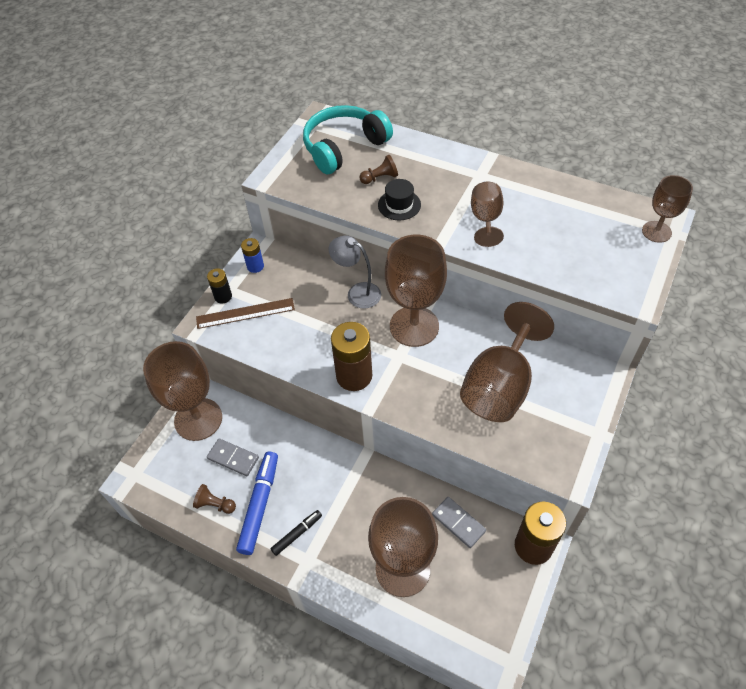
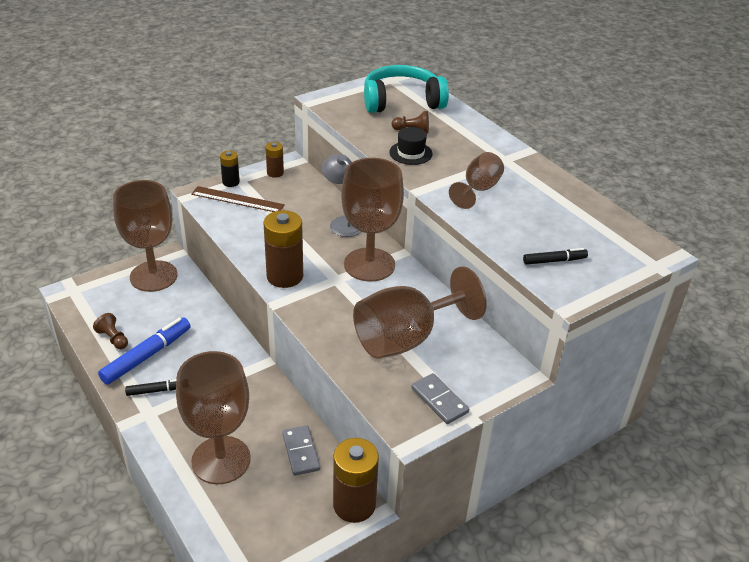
camera: 25 degrees right, 15 degrees down
(233, 458) = (156, 314): grey domino -> grey domino (439, 400)
(255, 266) = (275, 173): blue battery -> brown battery
(600, 267) = (554, 261): none -> black marker
(656, 232) = (639, 258): brown goblet -> none

